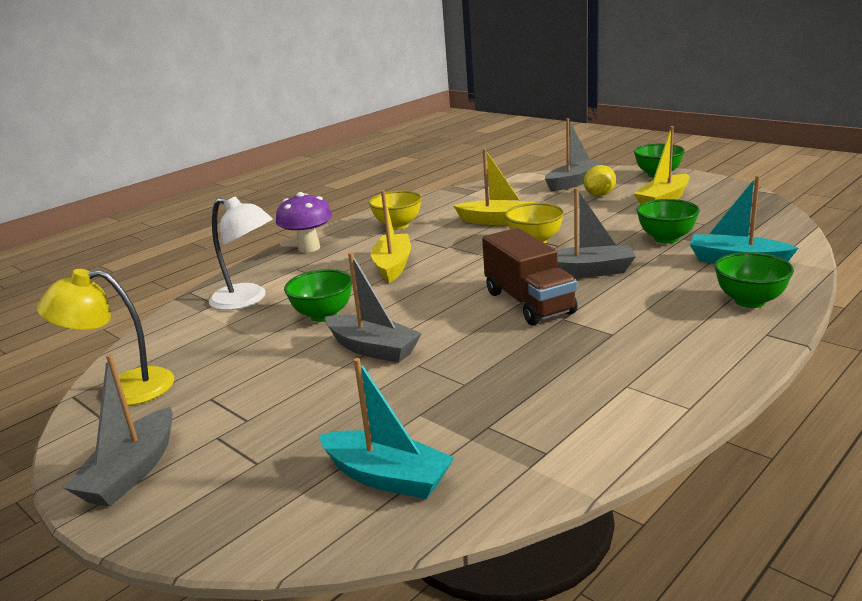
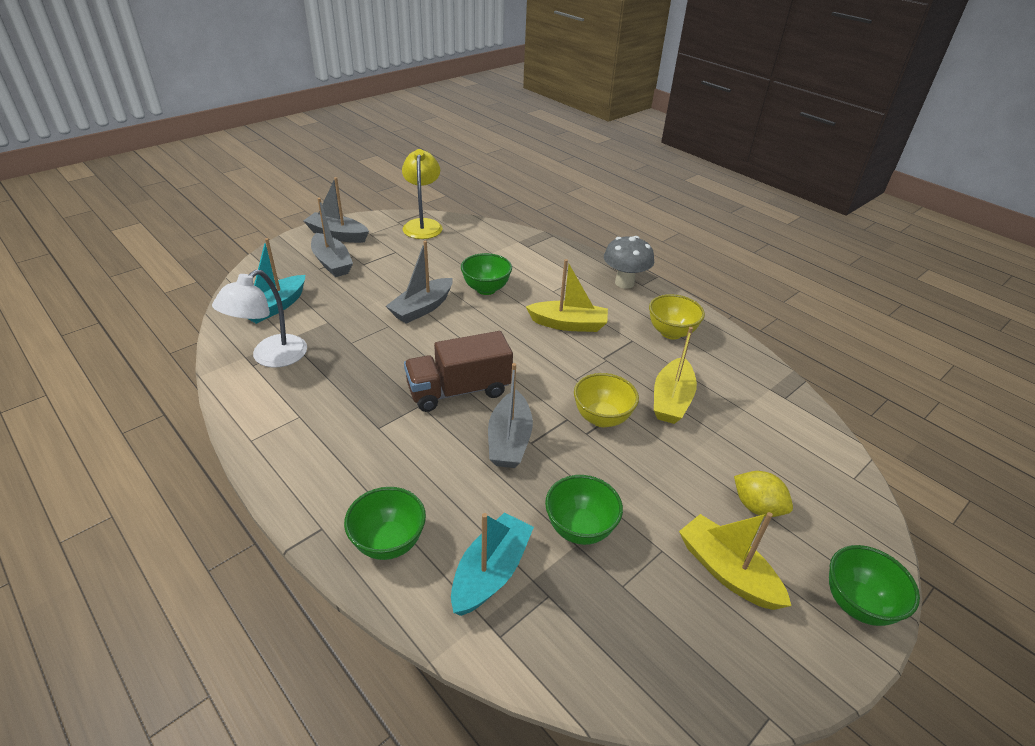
camera: 90 degrees right, 15 degrees up
(247, 300) = (528, 258): white lamp -> white lamp (271, 357)
(309, 248) = (624, 283): purple mushroom -> grey mushroom
(574, 183) = (815, 493): grey boat -> grey boat (332, 263)

